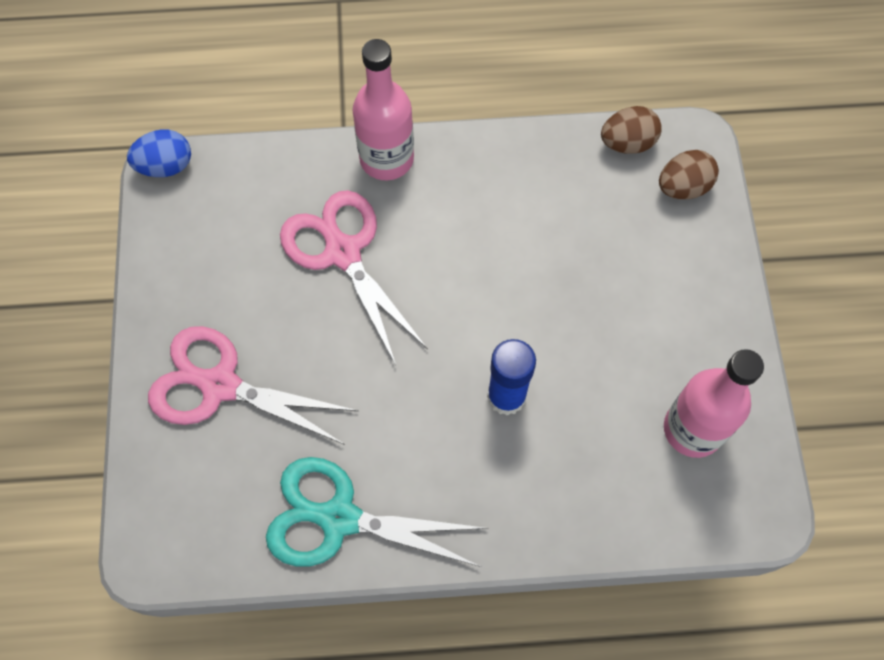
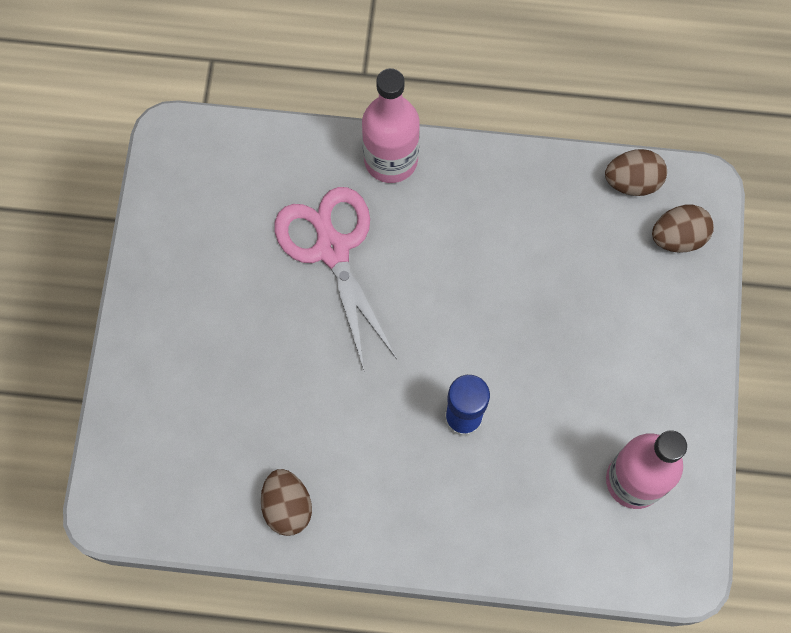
camera: 10 degrees right, 5 degrees up
(166, 166) = (175, 132): blue egg -> none
(220, 385) = (196, 361): pink scissors -> none
(339, 518) = (287, 506): turquoise scissors -> brown egg

